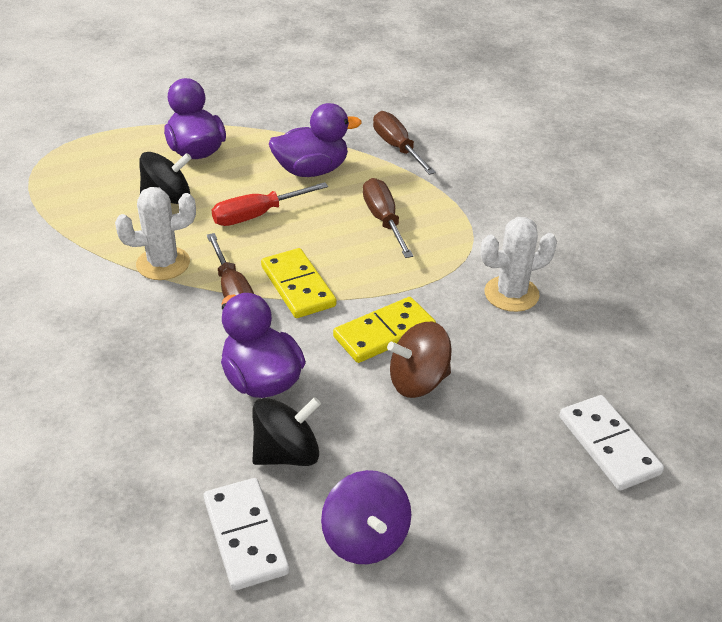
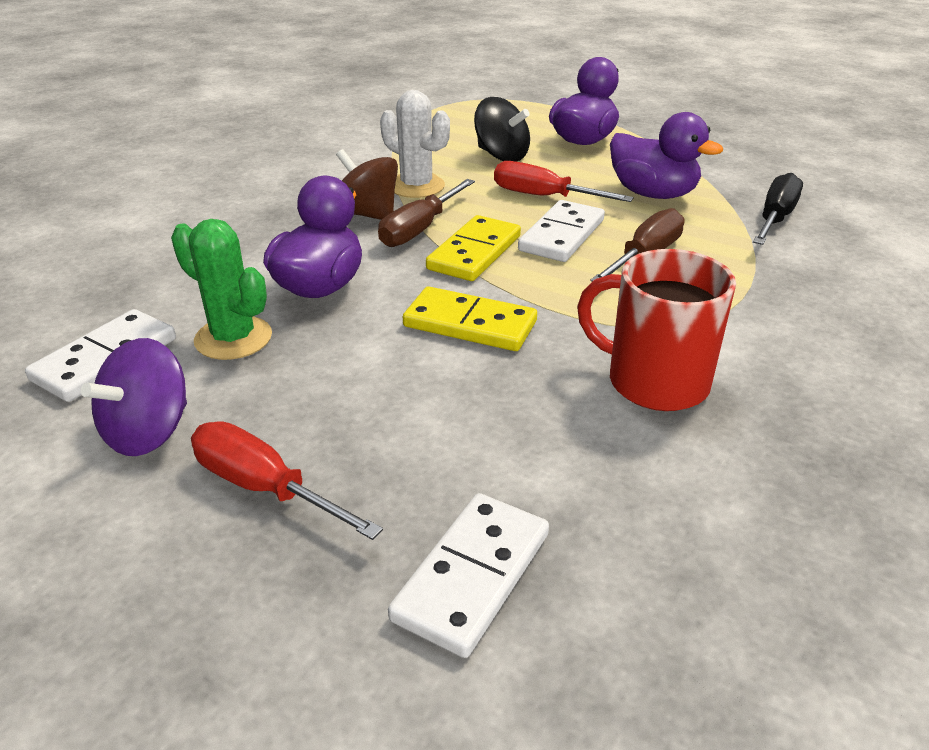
camera: 55 degrees right, 5 degrees down
(287, 454) = (233, 338): black spinning top -> green cactus
(319, 237) = (561, 235): none -> white domino
(397, 147) = (775, 218): brown screwdriver -> black screwdriver
(418, 381) = (420, 374): brown spinning top -> brown spinning top (367, 214)
(472, 500) = (263, 487): none -> red screwdriver
(511, 294) = (654, 382): white cactus -> red mug

